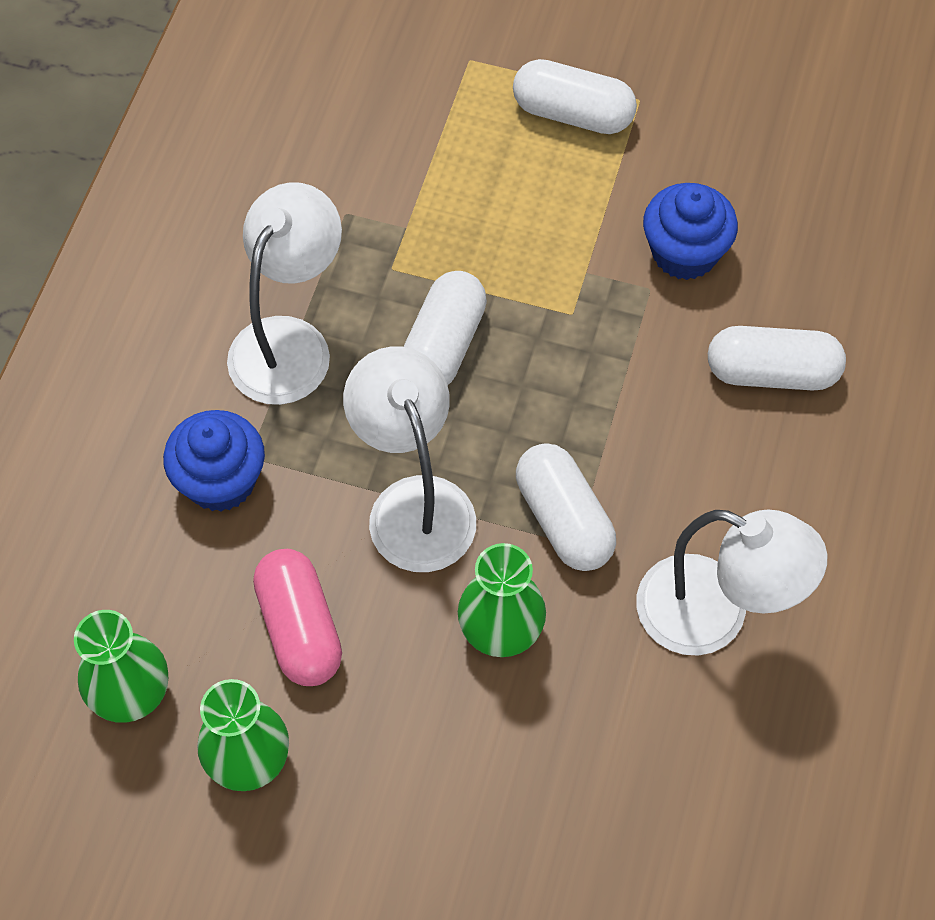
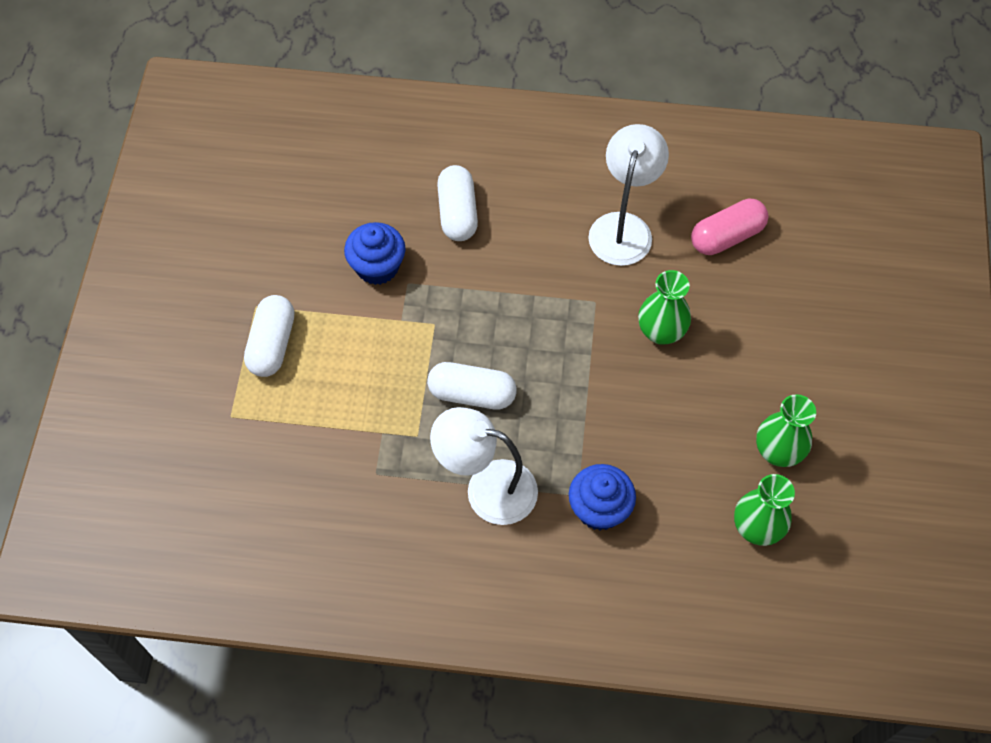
camera: 100 degrees left, 0 degrees up
(299, 628) = (688, 440): pink capsule -> pink capsule (727, 236)
(414, 503) = (589, 392): white lamp -> none
(563, 519) = (581, 309): white capsule -> none

